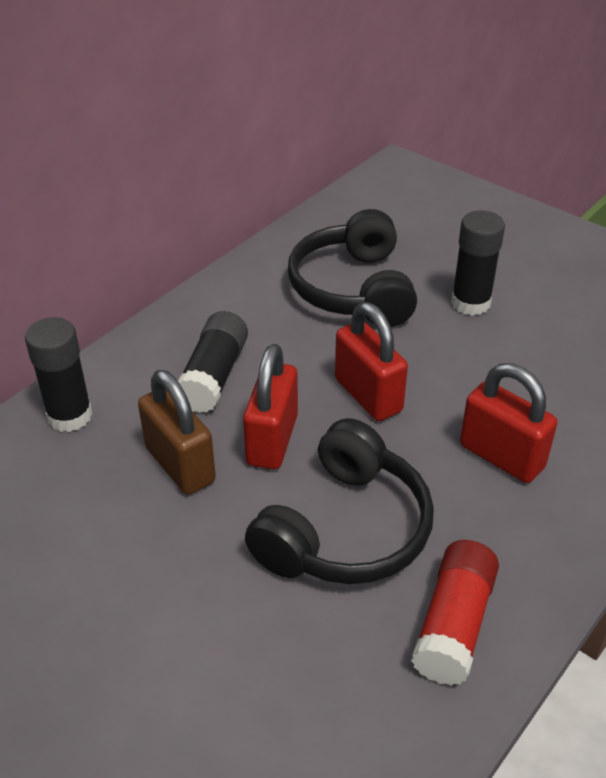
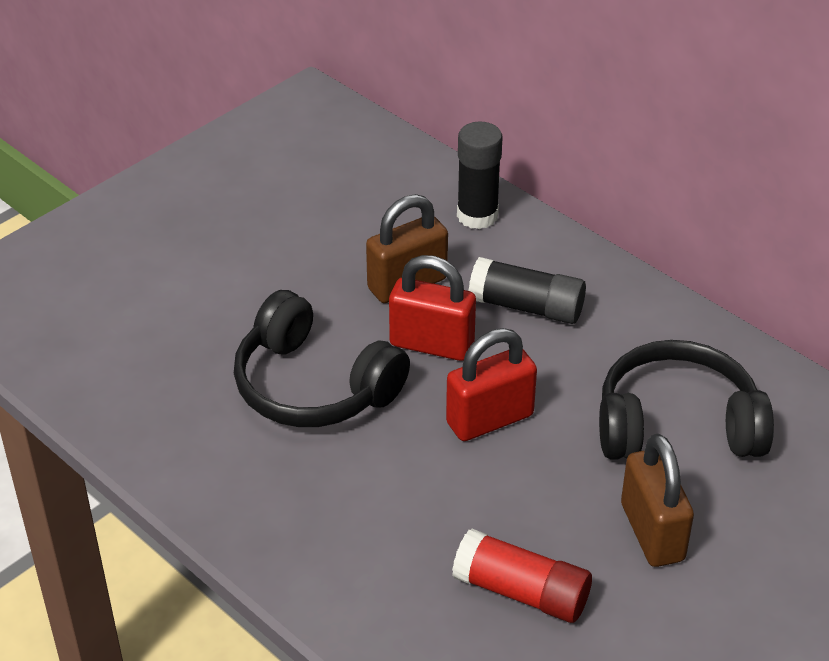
camera: 95 degrees right, 0 degrees up
(453, 624) = (197, 445): red glue stick -> red glue stick (521, 592)
(470, 303) = (652, 532): black glue stick -> brown padlock
(501, 456) = (388, 514): red padlock -> none

